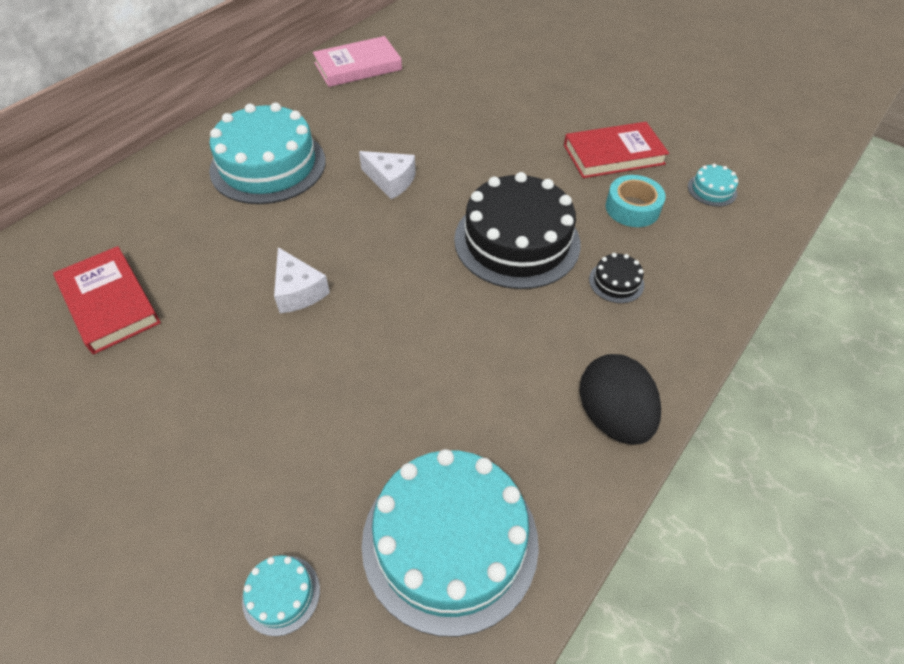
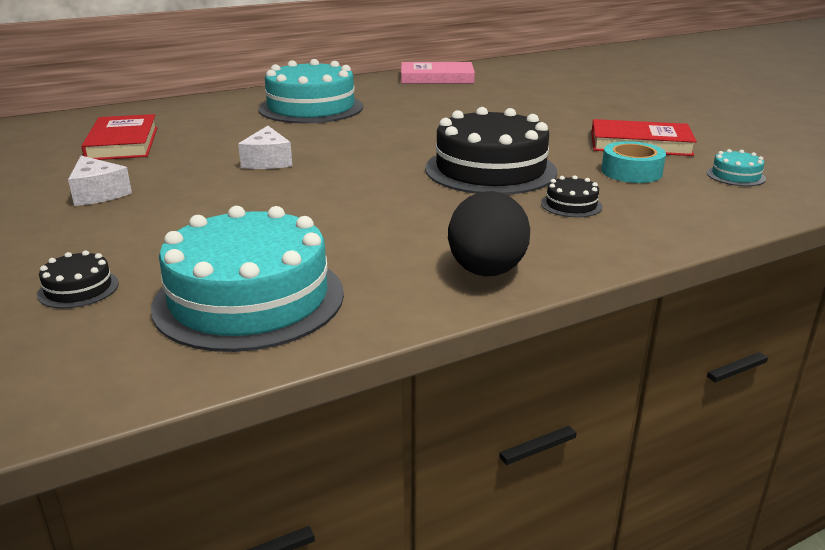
camera: 25 degrees right, 25 degrees down
(281, 594) = (78, 289): turquoise cake -> black cake
(390, 181) = (405, 127): white cheese -> white cheese (98, 193)

